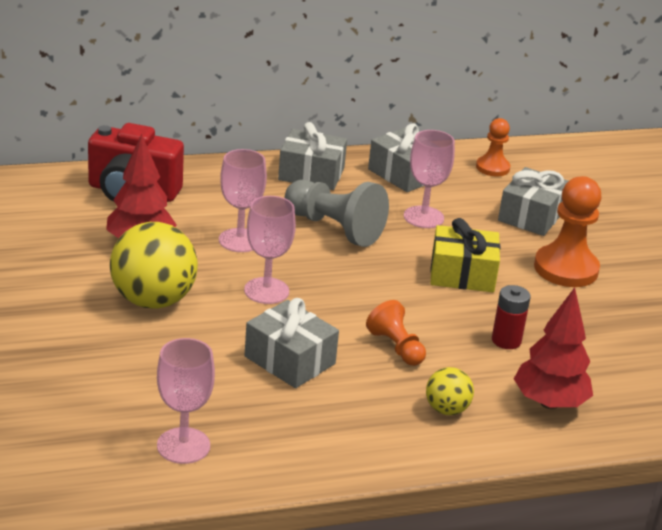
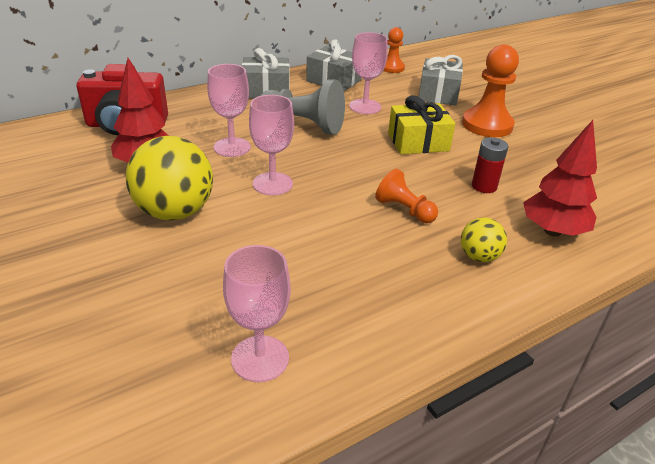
camera: 15 degrees left, 5 degrees up
(290, 360) = (322, 241): grey gift -> none

